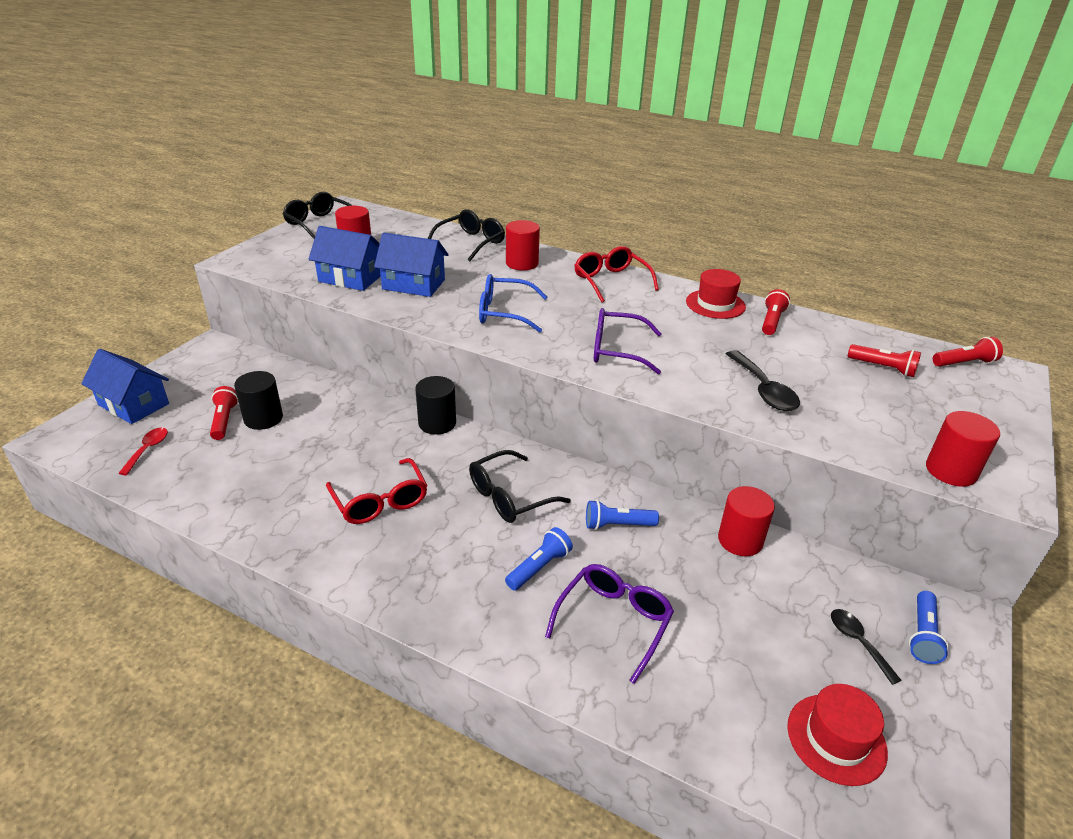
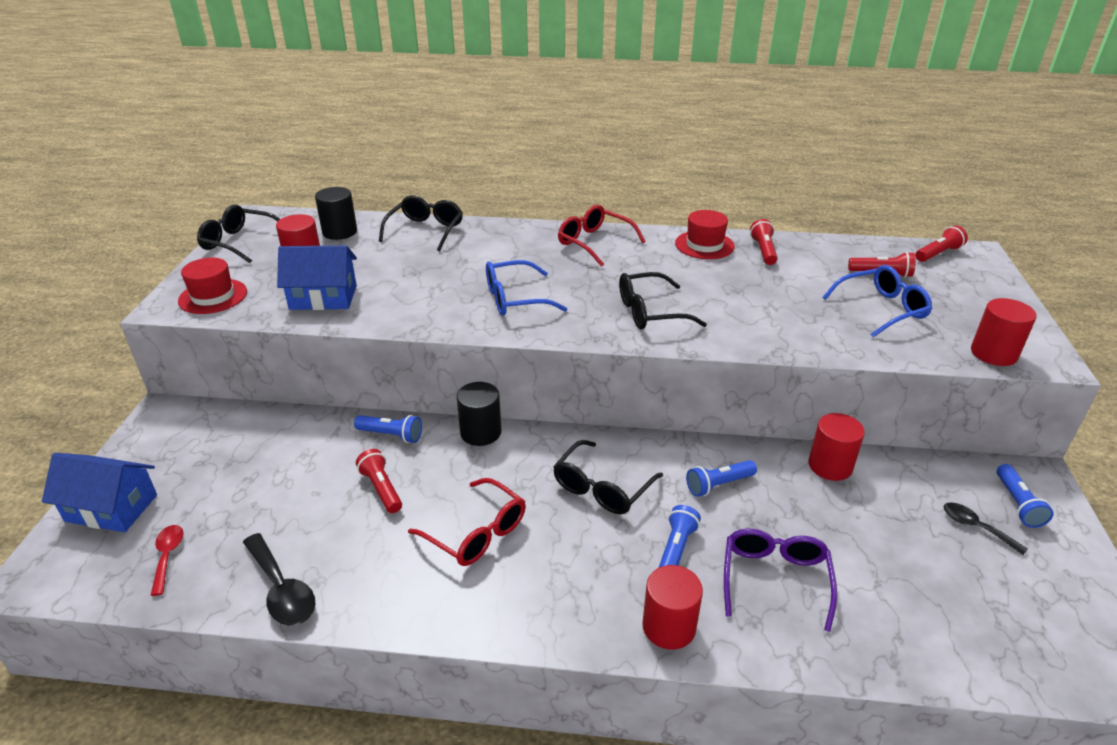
camera: 20 degrees left, 0 degrees up
(224, 420) = (240, 495): red flashlight -> red flashlight (381, 489)
(263, 418) = (285, 480): black cylinder -> black cylinder (340, 232)
(364, 406) = (391, 435): none -> blue flashlight
(413, 284) = (398, 289): blue house -> none
(522, 263) = (494, 242): red cylinder -> red cylinder (669, 627)
(617, 350) = (650, 312): purple glasses -> black glasses
(763, 390) = (803, 319): black spoon -> black spoon (282, 590)
(836, 739) = (1012, 618): red hat -> red hat (213, 296)
(855, 400) = (881, 309): none -> blue glasses

